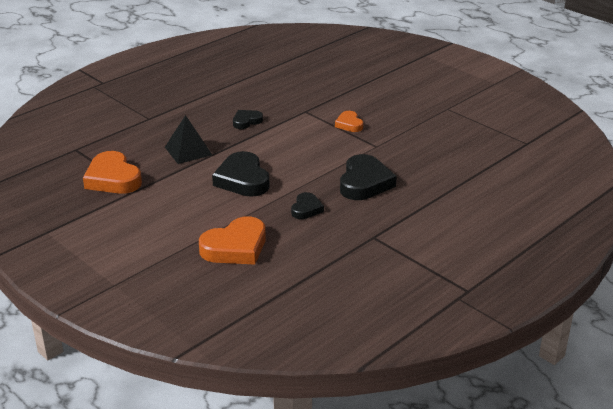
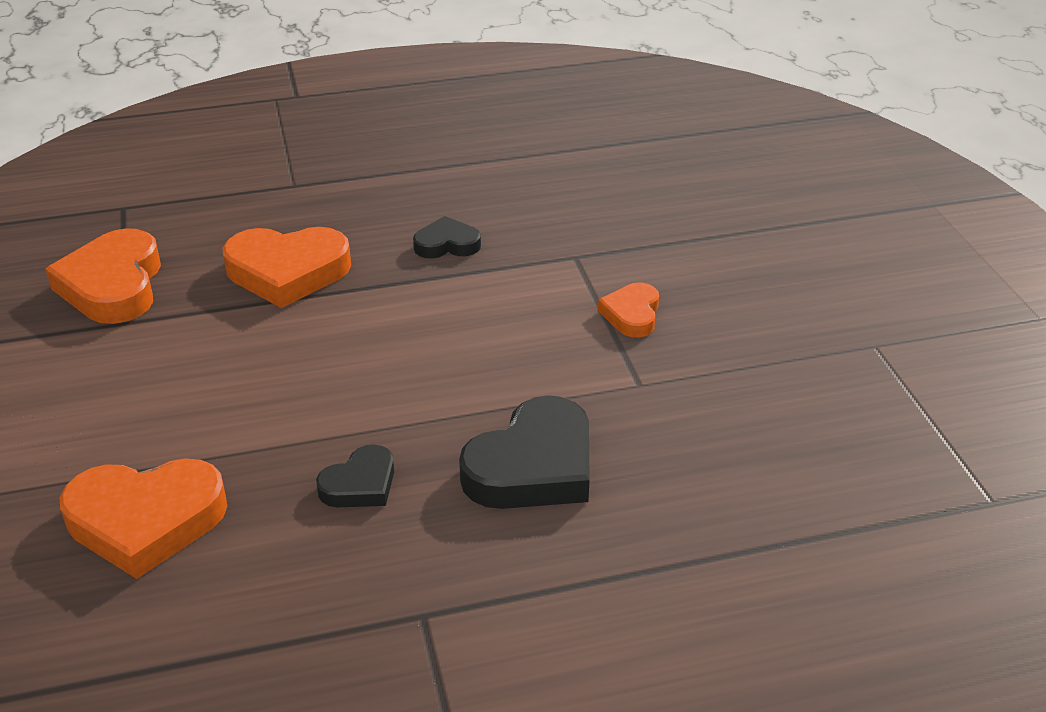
camera: 30 degrees right, 5 degrees up
(188, 151) = (287, 272): black pyramid -> orange heart
(242, 180) = (314, 368): black heart -> none

